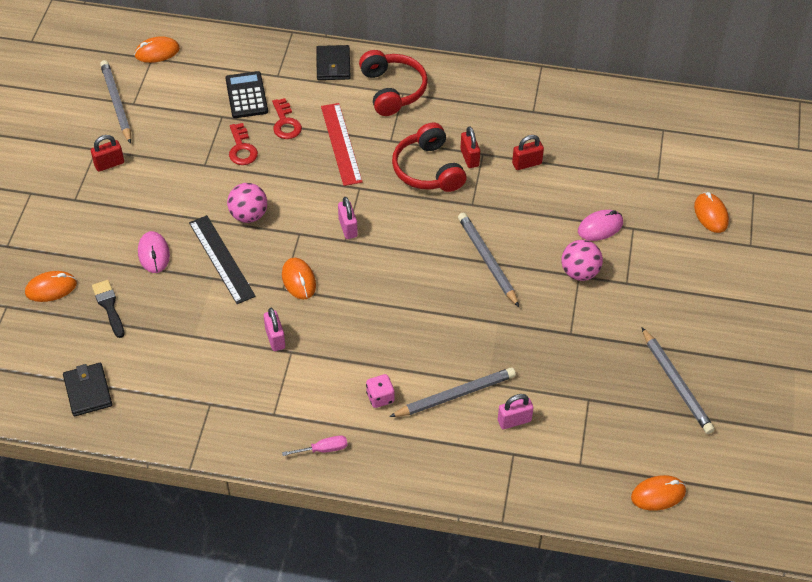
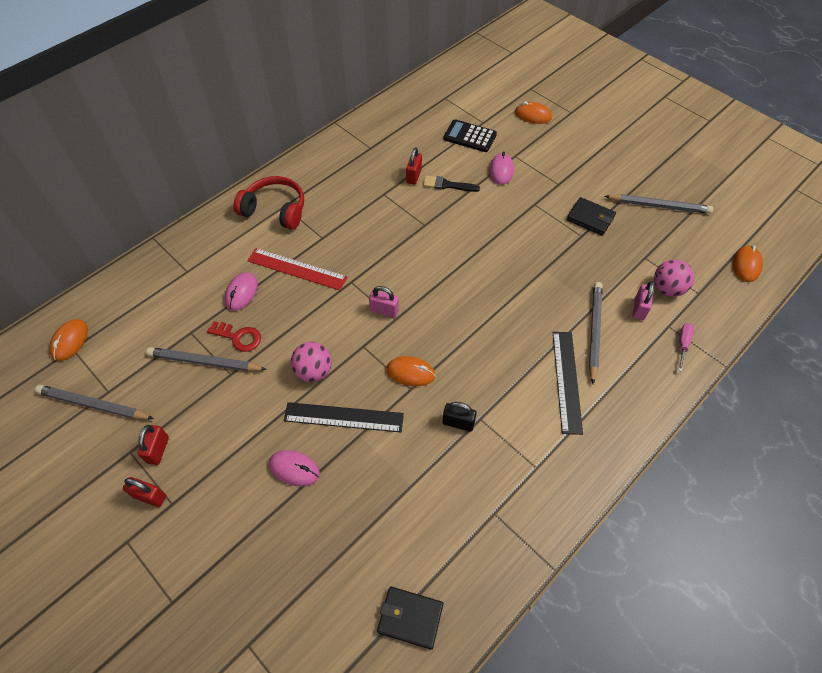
camera: 55 degrees left, 5 degrees up
(51, 288) = (260, 586): orange mouse -> none
(109, 306) = (324, 542): black brush -> black brush (447, 185)
(246, 95) = (186, 303): black calculator -> black calculator (470, 136)
(275, 338) = (458, 423): pink padlock -> black padlock
(285, 123) = (241, 293): red key -> pink mouse
(323, 449) = (594, 450): pink screwdriver -> pink screwdriver (682, 344)
(333, 65) = (214, 231): black wallet -> black wallet (590, 218)
(380, 397) = (566, 381): pink dice -> black ruler
(428, 169) = (370, 231): red headphones -> none
(469, 158) = (381, 203): red padlock -> red padlock (150, 496)
(487, 260) = (483, 244): grey pencil -> grey pencil (204, 362)
(579, 272) = (532, 202): pink ball -> pink ball (667, 289)

